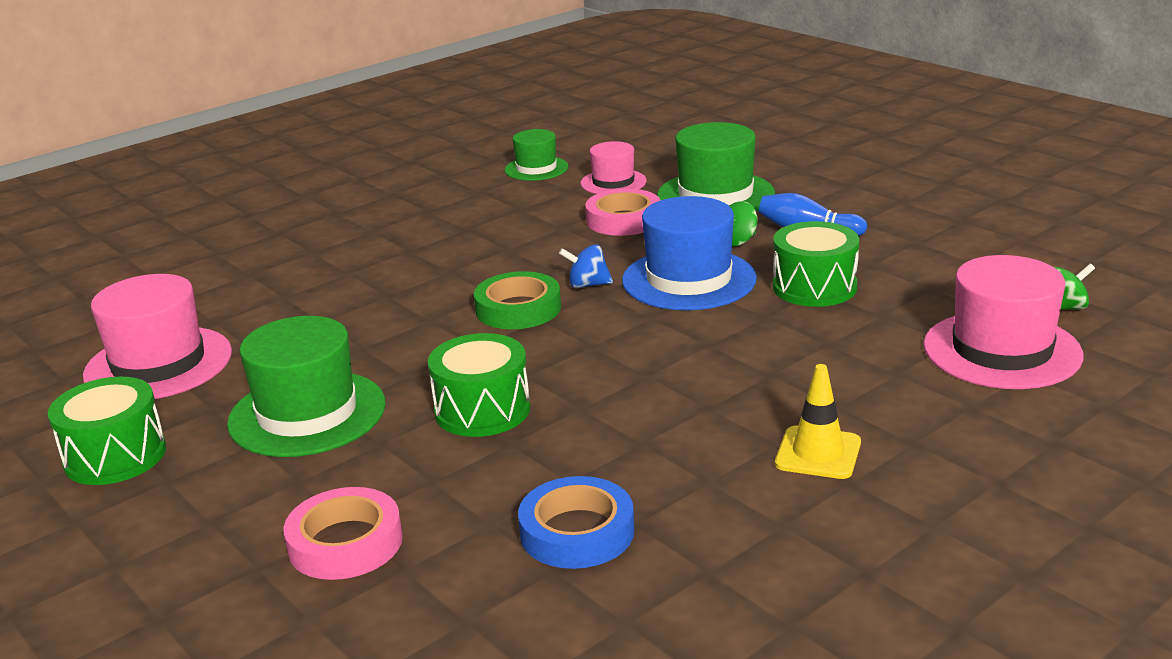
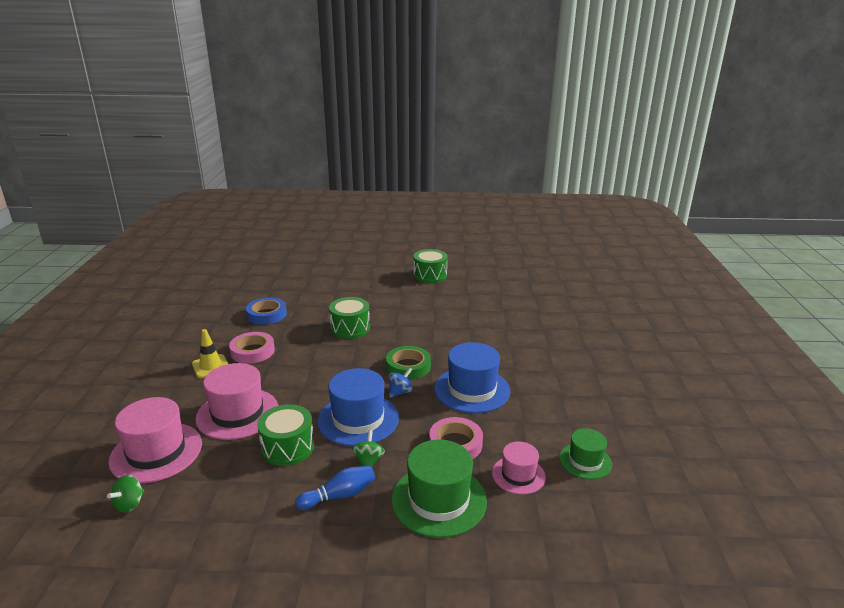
camera: 130 degrees right, 0 degrees up
(158, 364) = (483, 294): pink hat -> pink hat (237, 413)
(307, 413) = (403, 304): green hat -> none
(345, 542) = (327, 288): pink tape -> pink tape (252, 351)
(502, 252) = (472, 390): none -> blue hat

